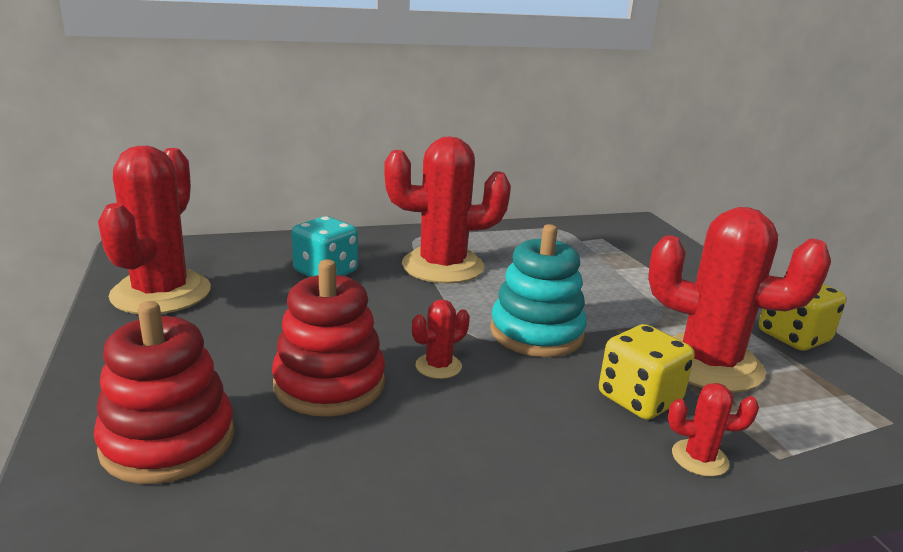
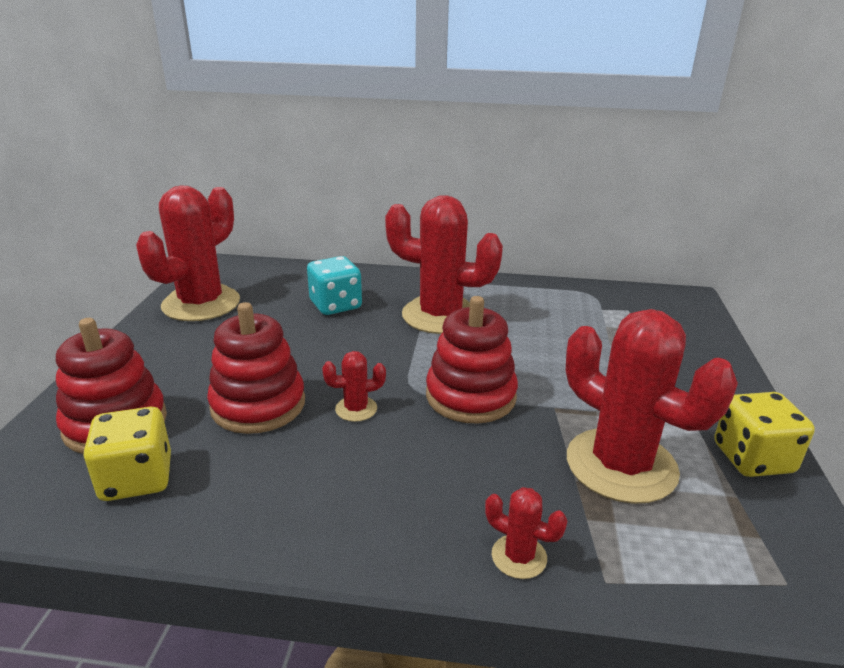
camera: 25 degrees right, 5 degrees up
(536, 333) = (470, 396): turquoise stacking toy -> red stacking toy
(639, 399) = (512, 483): yellow dice -> yellow dice (137, 479)

